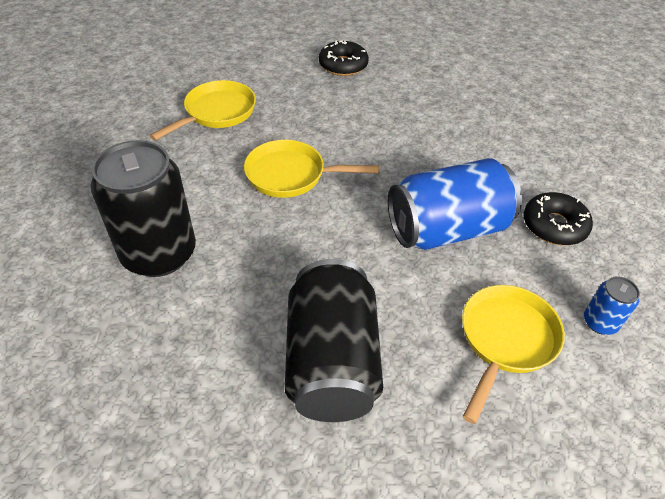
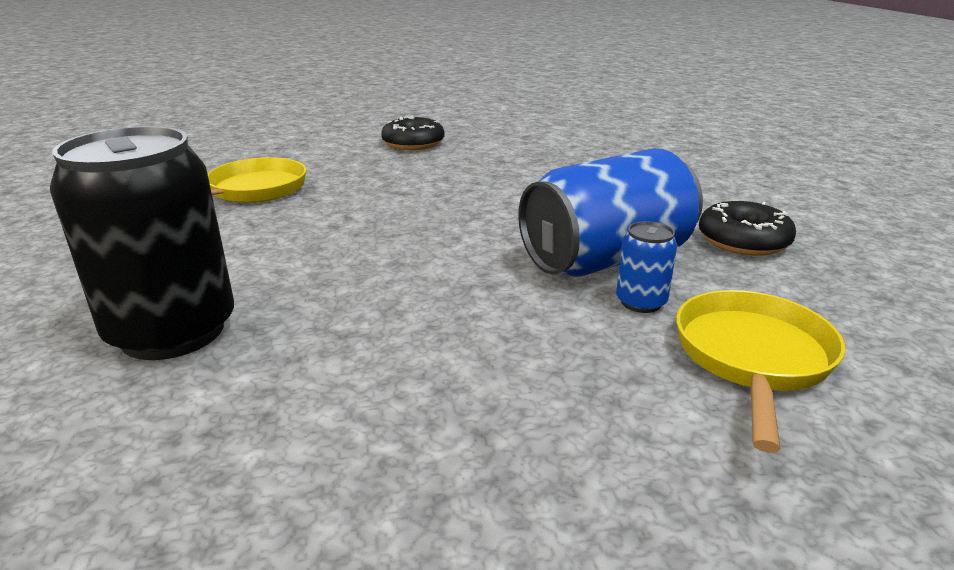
camera: 10 degrees left, 20 degrees down
(291, 175) = (369, 233): yellow pan -> none
(331, 361) = (493, 422): black can -> none
(600, 322) = (868, 322): blue can -> blue can (641, 302)

